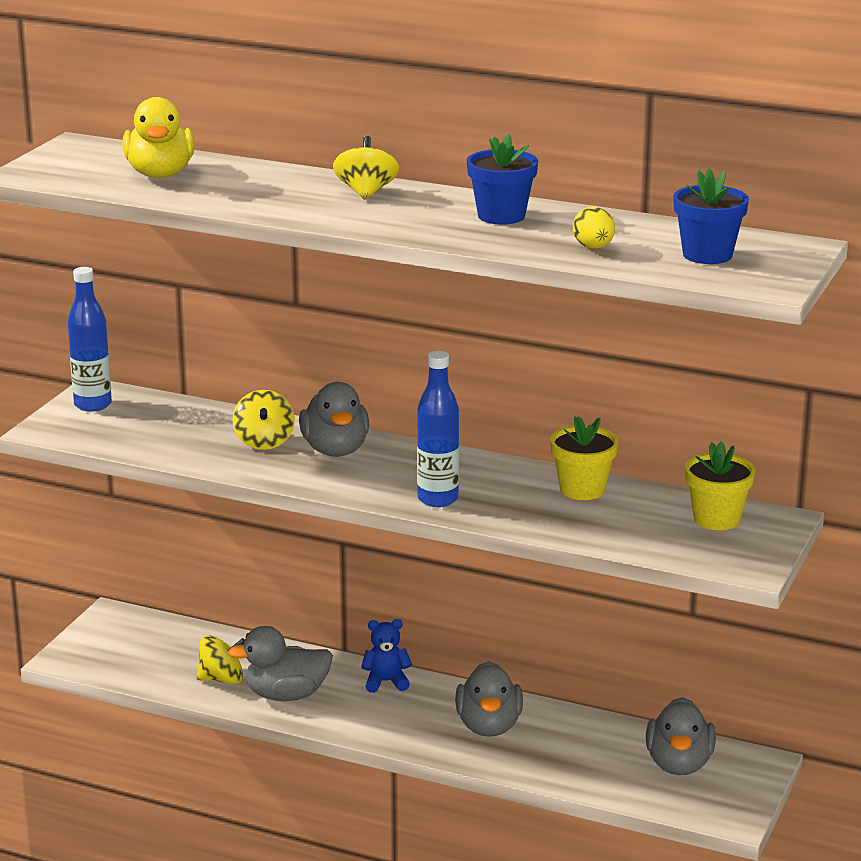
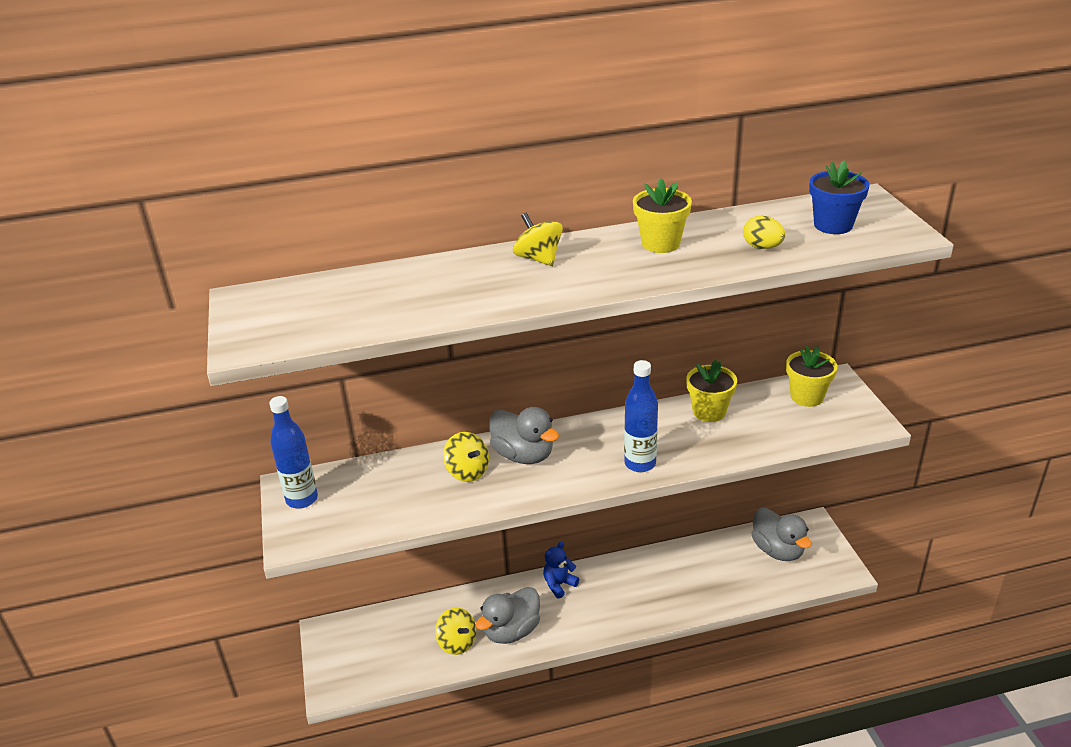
camera: 35 degrees left, 10 degrees up
(160, 174) = (358, 301): yellow duck -> none
(222, 679) = (457, 642): yellow spinning top -> yellow spinning top turned 90 degrees clockwise
(489, 726) = (653, 583): grey duck -> none
(501, 216) = (660, 243): blue flower pot -> yellow flower pot

